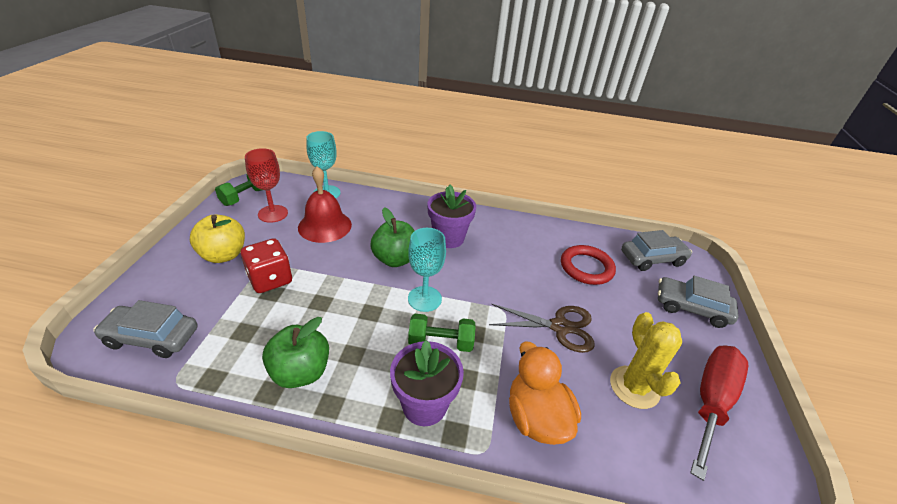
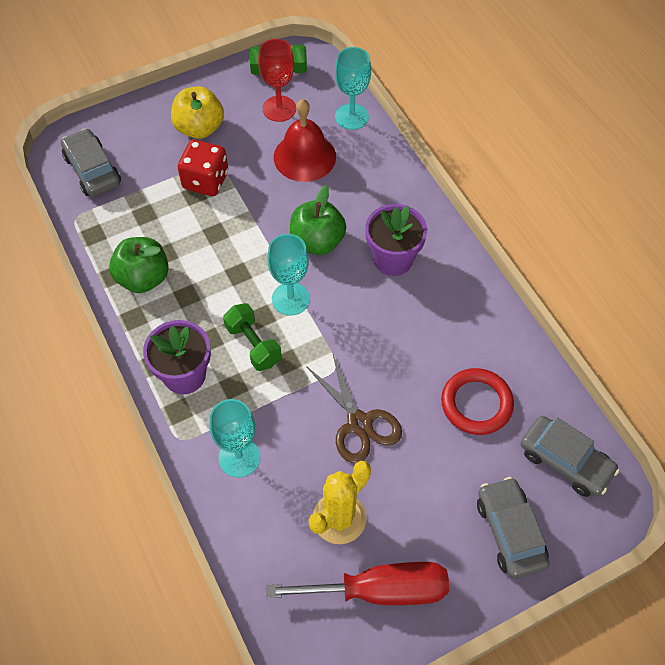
camera: 55 degrees right, 20 degrees up
(536, 417) = (239, 457): orange duck -> turquoise goblet

